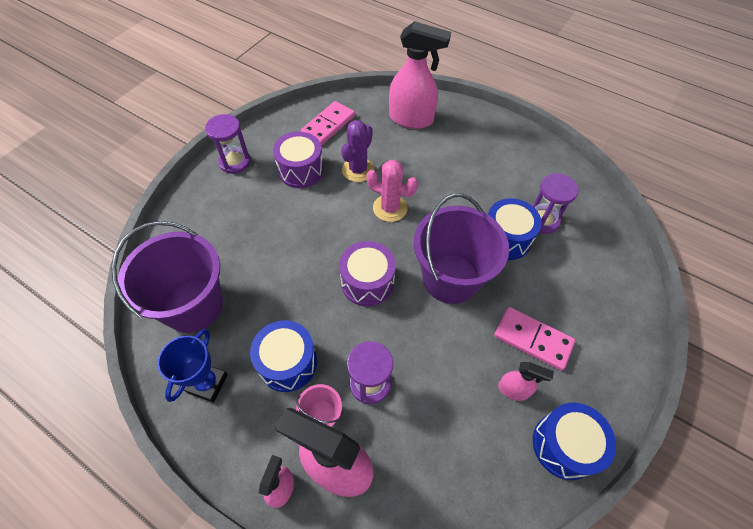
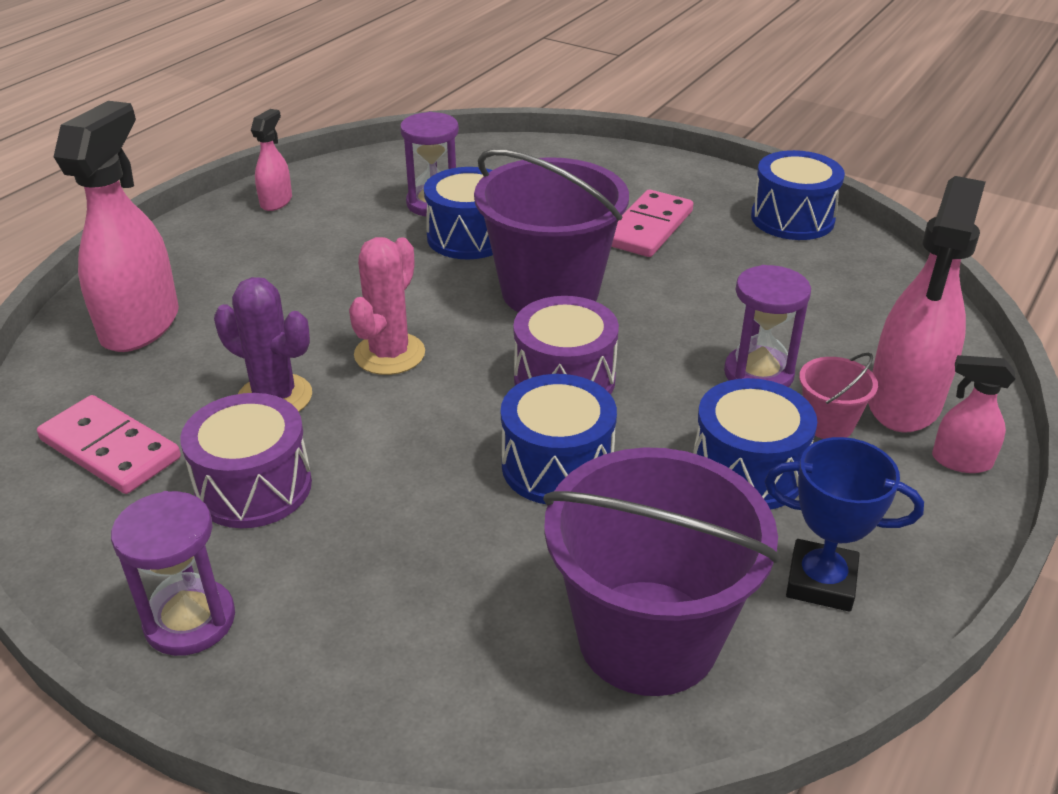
camera: 90 degrees left, 20 degrees down
(301, 276) = (557, 466): none -> blue drum
(513, 390) = (730, 248): pink spray bottle -> pink spray bottle (276, 202)

